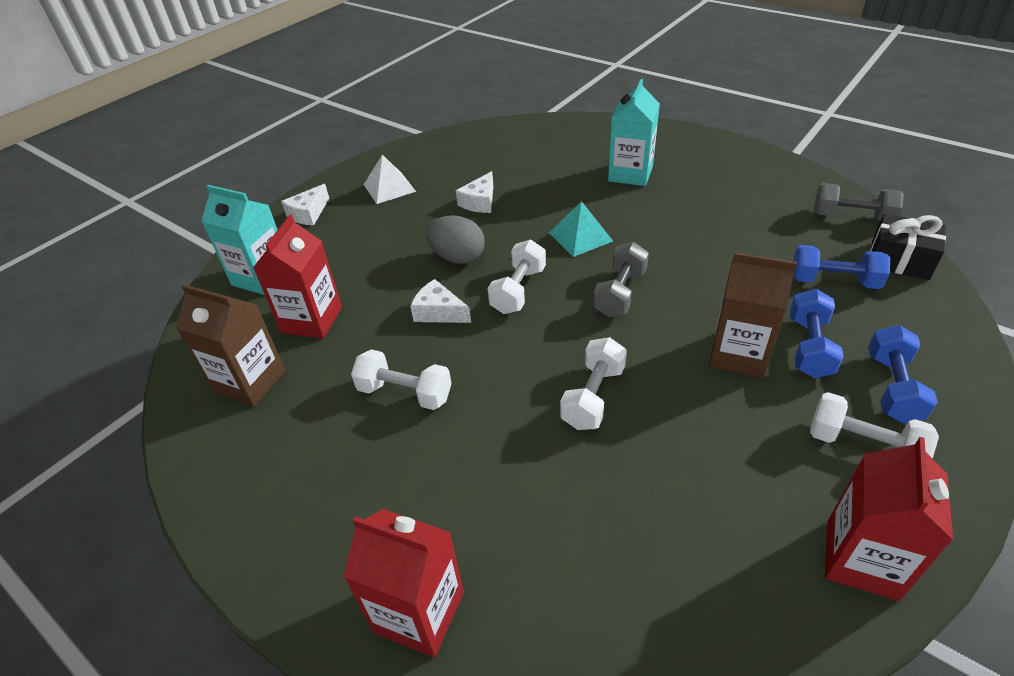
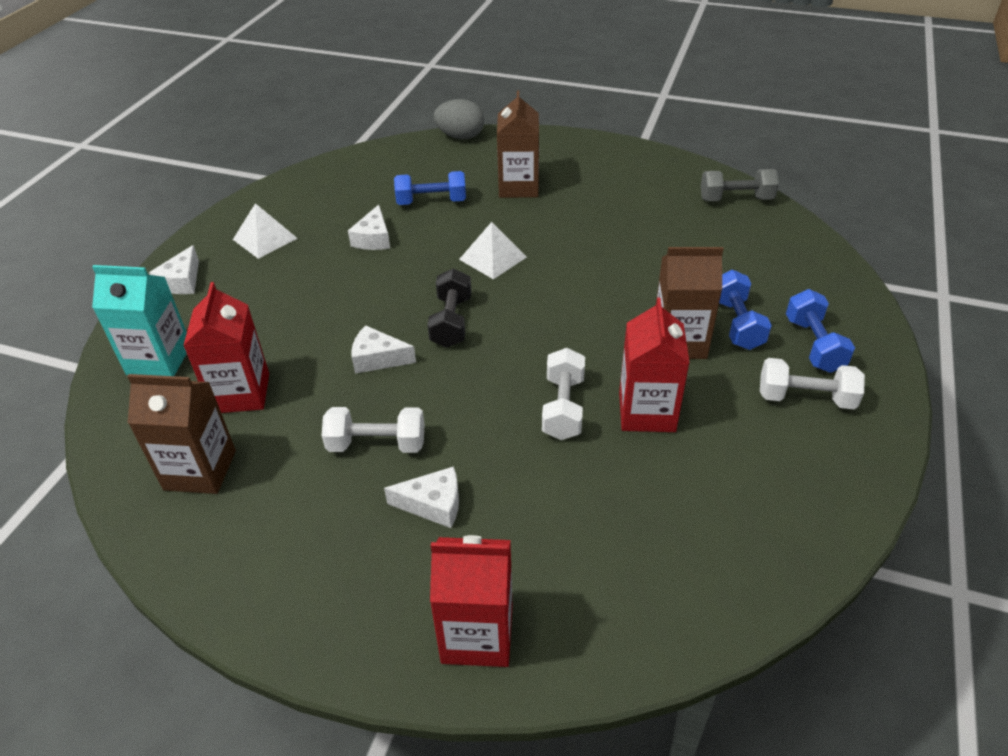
camera: 20 degrees left, 0 degrees up
(431, 465) = (433, 504): none -> white cheese
(458, 257) = (374, 300): grey egg -> grey egg (460, 136)
(518, 290) = (451, 322): white dumbbell -> black dumbbell
(580, 236) = (492, 258): turquoise pyramid -> white pyramid
(620, 293) = (552, 306): grey dumbbell -> none
(630, 174) = (518, 187): turquoise carton -> brown carton
(833, 281) = (738, 261): blue dumbbell -> blue dumbbell (431, 202)
(862, 559) = (831, 489): red carton -> red carton (647, 412)
(899, 260) = (787, 232): black gift -> none

